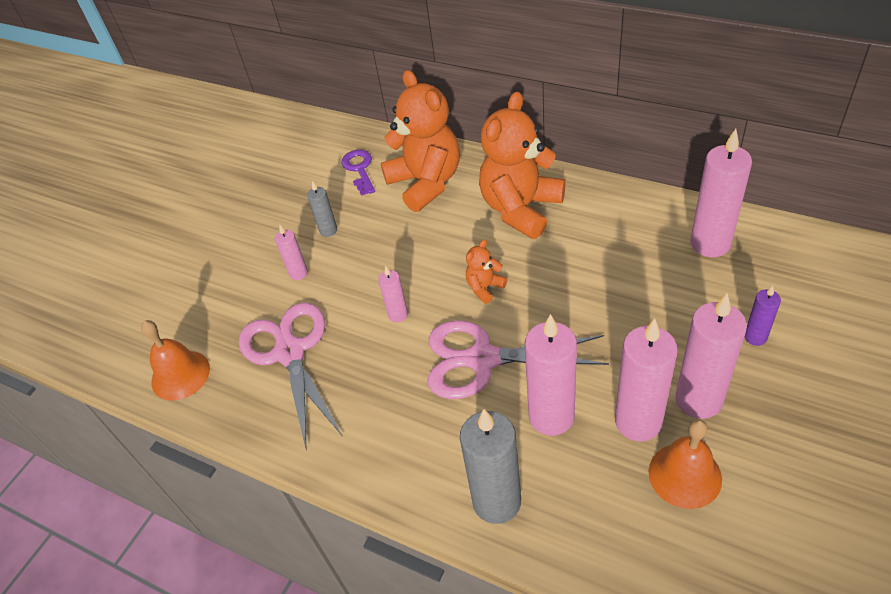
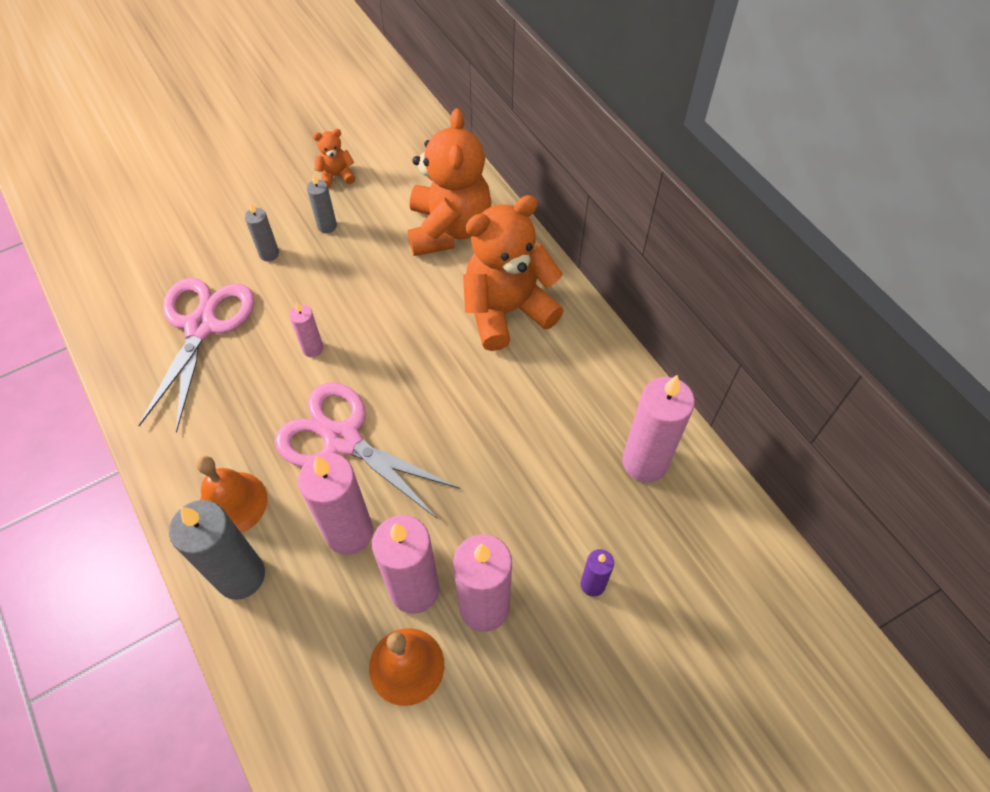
camera: 25 degrees right, 10 degrees up
(180, 375) = (107, 291): orange bell -> orange bell (233, 503)
(298, 273) = (269, 254): pink candle -> grey candle
(359, 169) = (405, 178): purple key -> none
(484, 287) = (405, 371): orange teddy bear -> orange teddy bear (336, 176)

